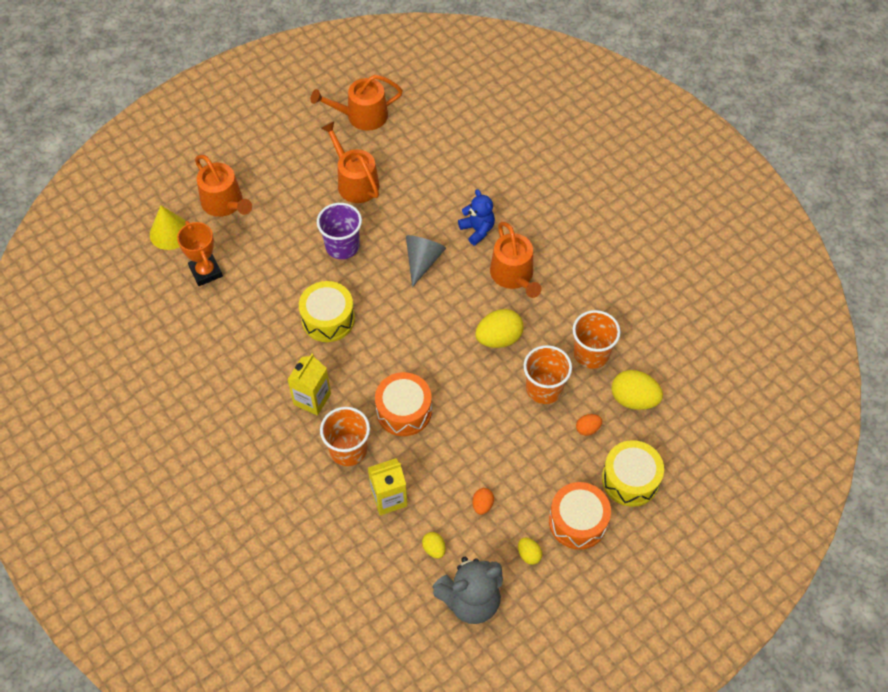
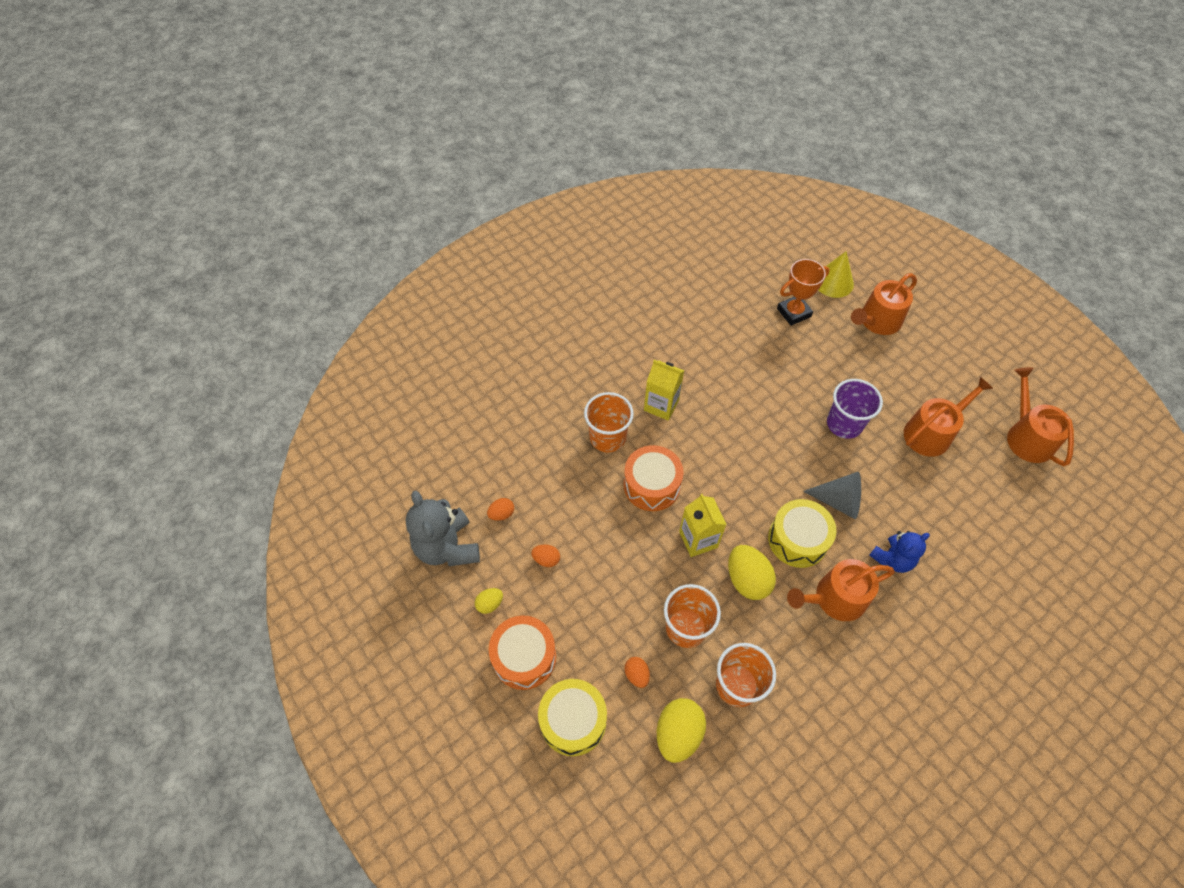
camera: 90 degrees right, 0 degrees up
(328, 319) = (753, 414): yellow drum -> yellow drum (797, 539)
(389, 498) = (556, 473): yellow carton -> yellow carton (698, 539)
(434, 549) = (502, 514): yellow egg -> orange egg

